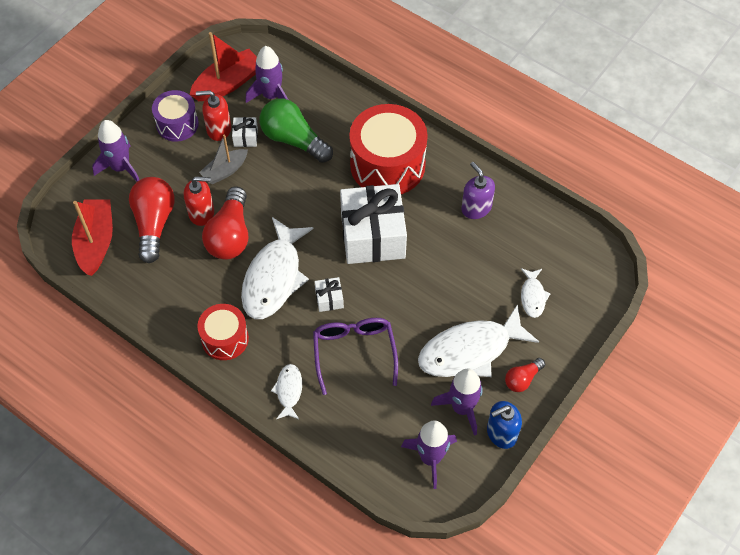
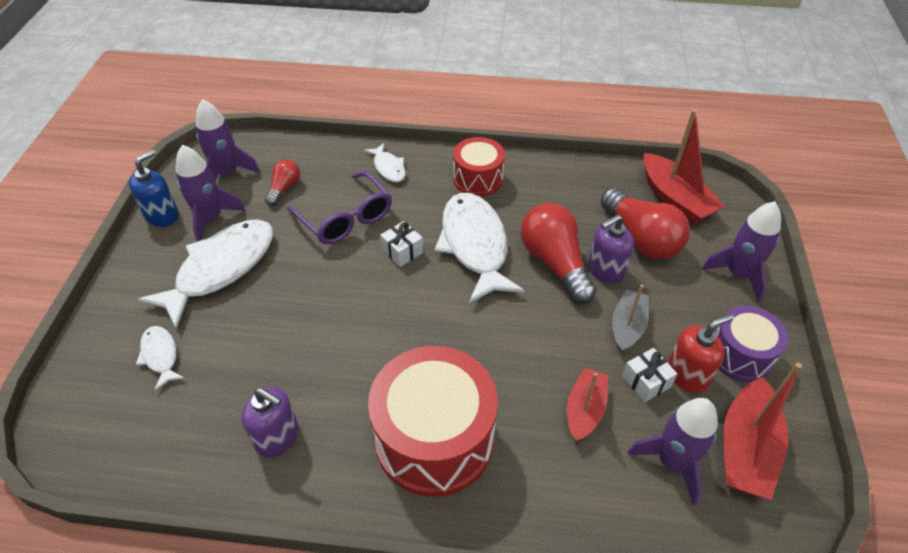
camera: 150 degrees right, 10 degrees down
(202, 213) = (605, 270): red soap dispenser -> purple soap dispenser
(293, 140) = (584, 410): green light bulb -> red boat
(373, 236) = (396, 335): white gift -> none
(522, 379) = (151, 267): red light bulb -> red light bulb (284, 188)

